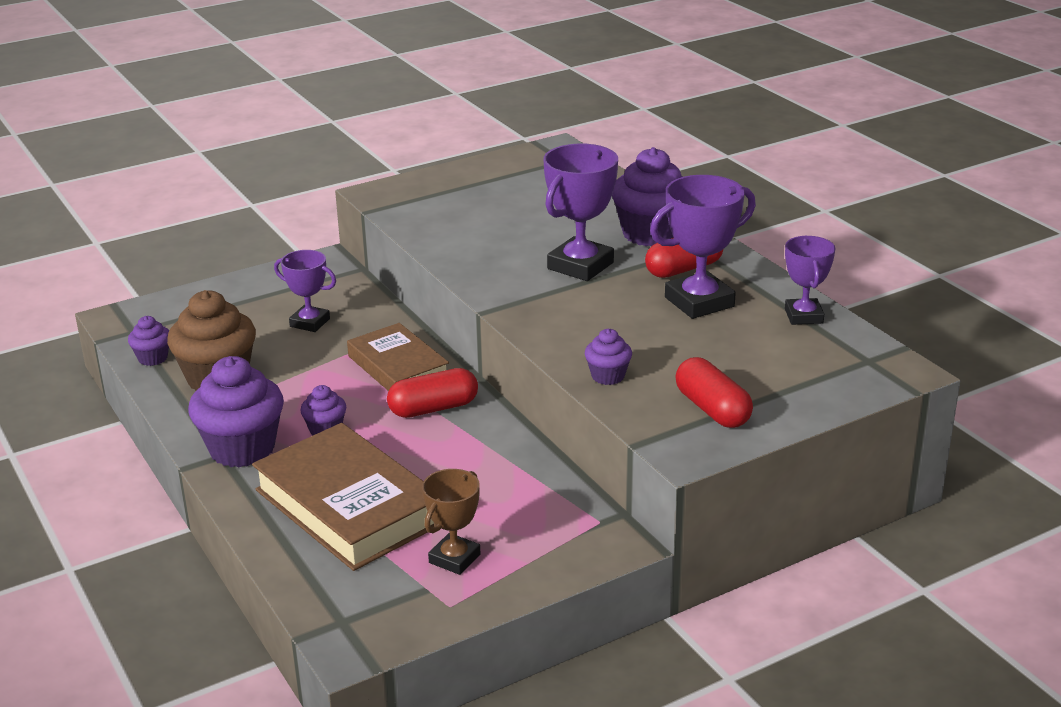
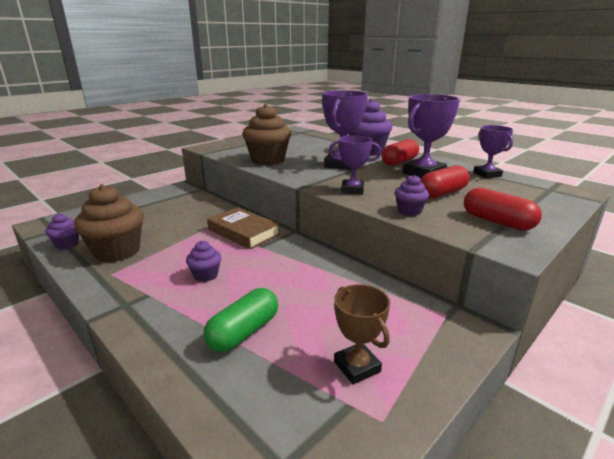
camera: 15 degrees left, 5 degrees down
(242, 449) = (141, 297): purple cupcake -> none
(310, 323) = (177, 215): purple trophy -> purple trophy (352, 190)
(349, 506) = (244, 332): brown book -> green capsule
(433, 408) = (278, 252): red capsule -> red capsule (442, 193)
(454, 558) = (357, 366): brown trophy -> brown trophy turned 45 degrees counterclockwise
(465, 241) = (268, 160): none -> brown cupcake

